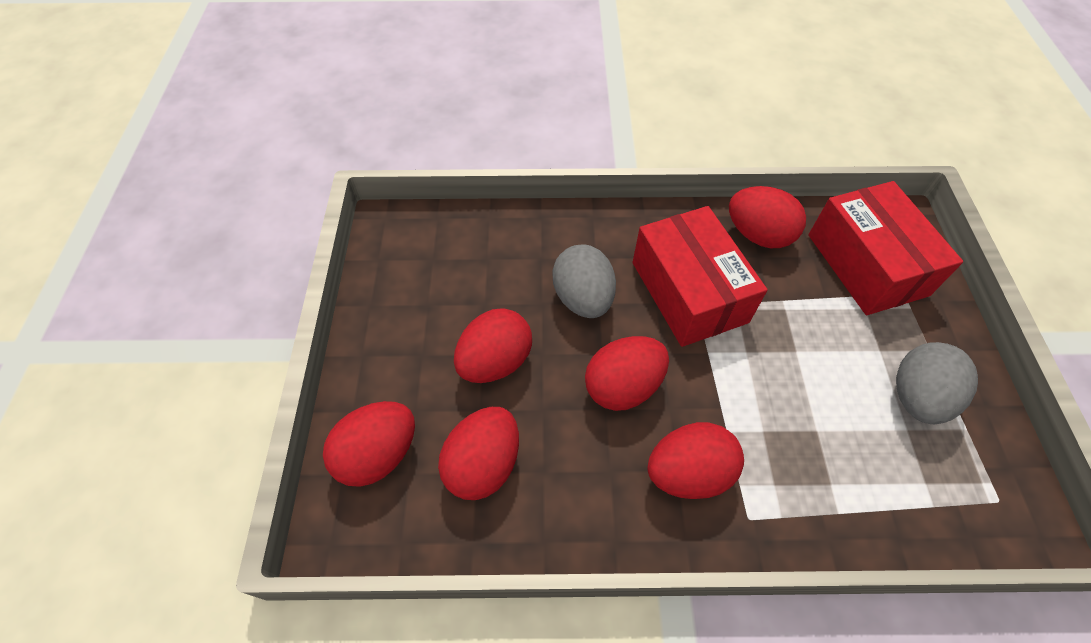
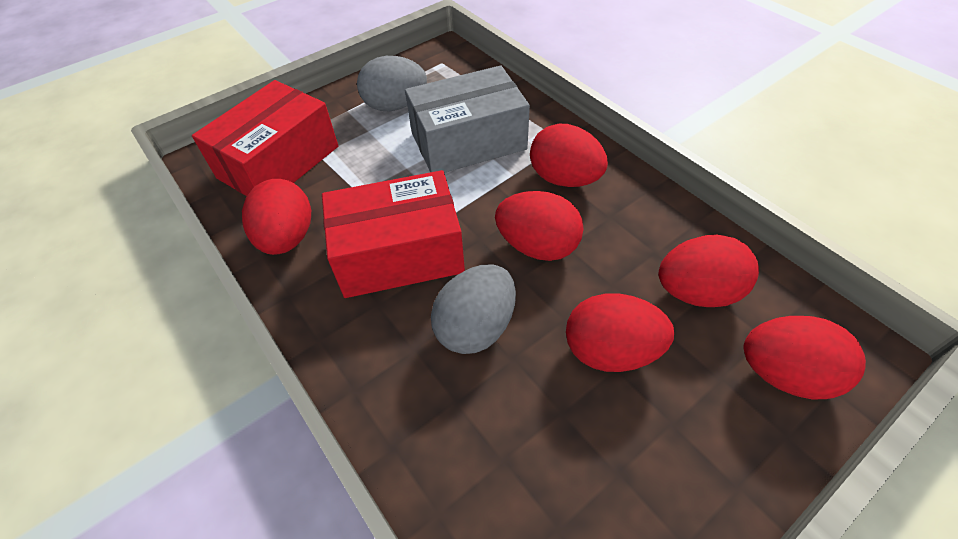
camera: 125 degrees left, 5 degrees down
(689, 292) = (399, 253): red box -> red box turned 45 degrees clockwise
(806, 427) = (468, 141): none -> grey box

